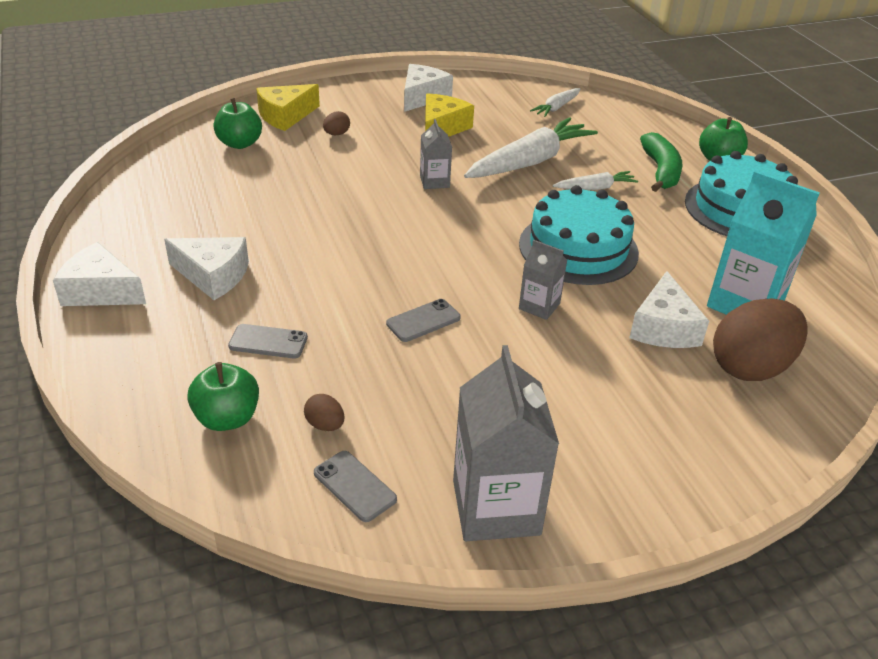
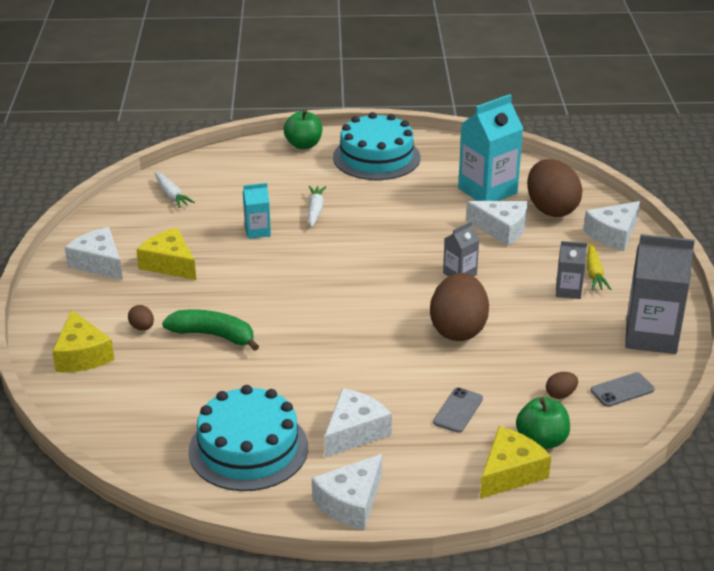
camera: 70 degrees left, 5 degrees down
(163, 398) = (510, 473): none -> yellow cheese
(240, 143) = (123, 392): green apple -> none
(423, 321) = (458, 330): grey phone -> brown egg
(434, 181) = (263, 286): grey carton -> grey carton (568, 291)
(529, 162) = (257, 231): white carrot -> turquoise carton
(578, 248) = (395, 239): turquoise cake -> turquoise cake (248, 449)
(620, 428) = (594, 273): none -> yellow carrot
(660, 171) = (306, 174): green banana -> green banana (213, 335)
(735, 439) = (613, 234): none -> white cheese

